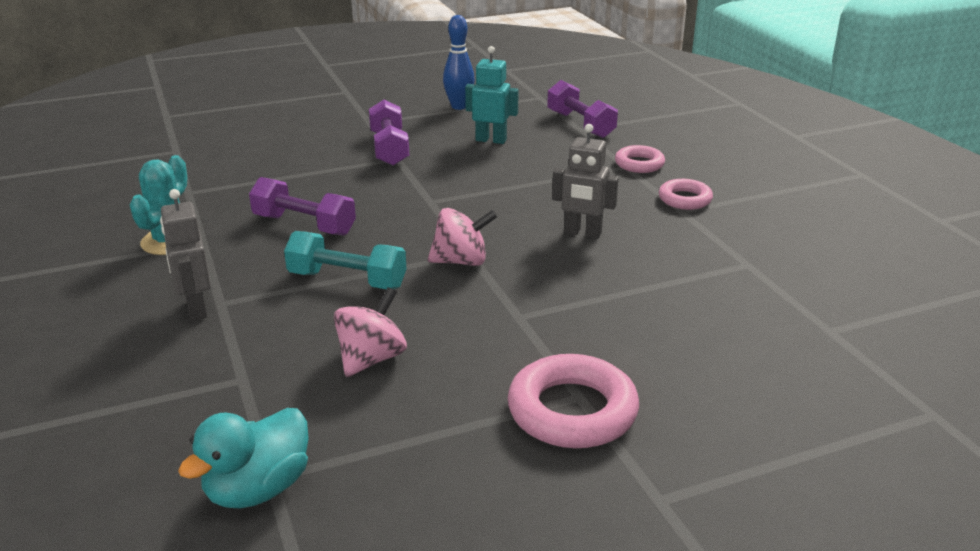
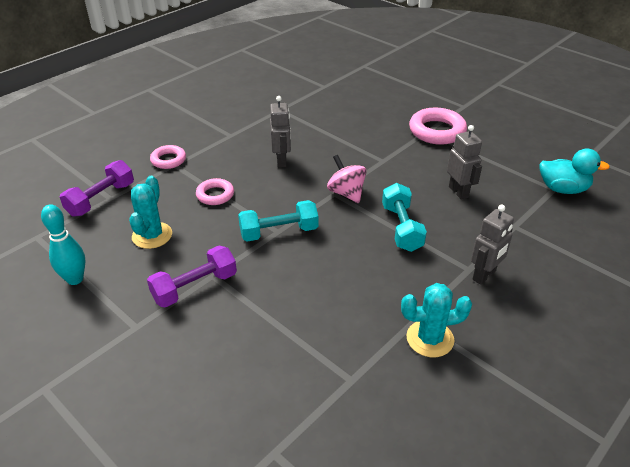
camera: 115 degrees left, 10 degrees up
(304, 225) = (353, 277): purple dumbbell -> none
(371, 359) = (458, 192): pink spinning top -> grey robot
(427, 201) = (279, 232): none -> turquoise dumbbell
(459, 106) = (75, 279): blue bowling pin -> turquoise bowling pin
(491, 140) = (152, 235): turquoise robot -> turquoise cactus
(685, 199) = (214, 136): pink ring -> pink ring (215, 195)

